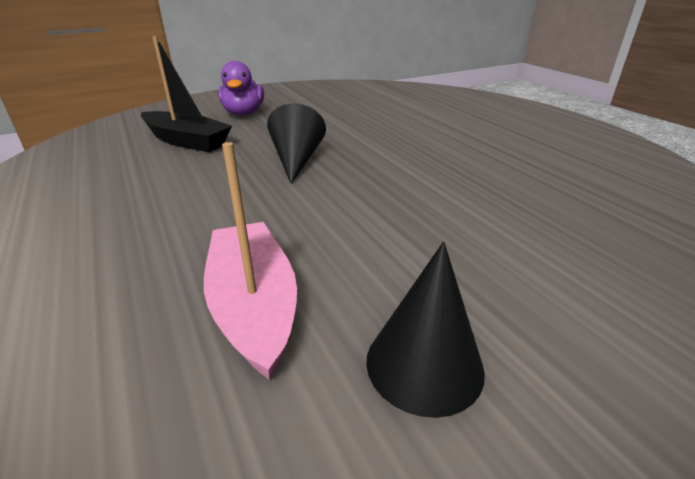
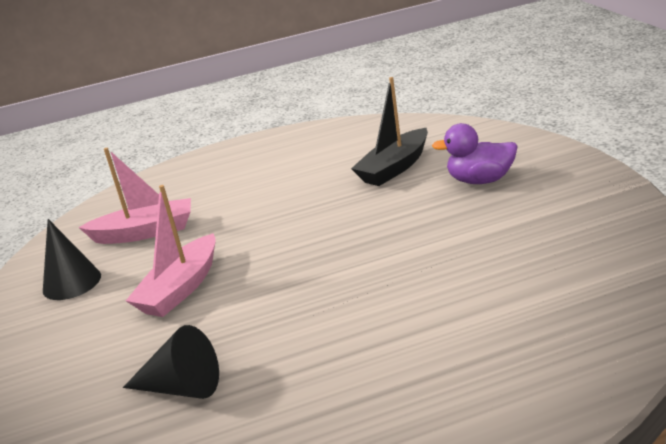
camera: 105 degrees right, 5 degrees down
(296, 160) = (332, 226): black cone -> black cone (182, 387)
(420, 231) = (181, 289): none -> pink boat

